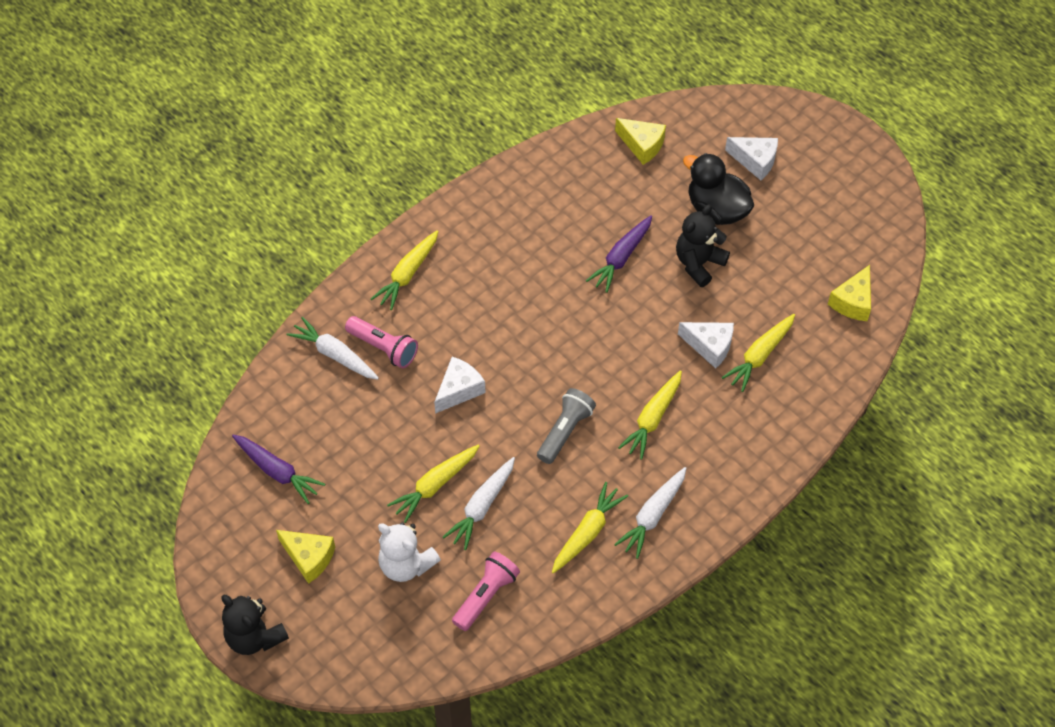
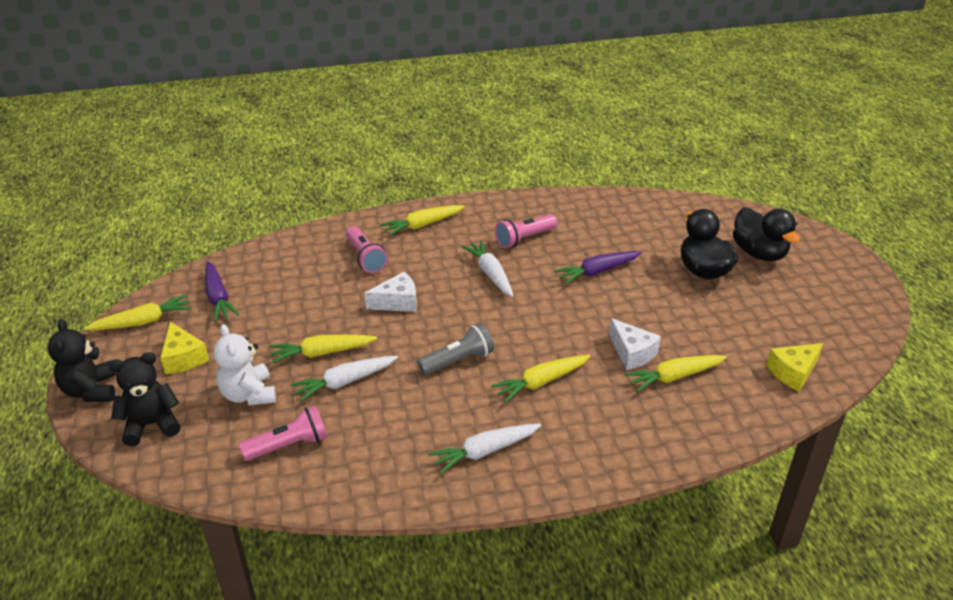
camera: 30 degrees right, 20 degrees down
(334, 355) = (327, 249): white carrot -> white carrot (490, 274)
(523, 245) = (524, 239): none -> pink flashlight
(587, 532) = (416, 438): yellow carrot -> yellow carrot (143, 322)
(642, 145) = (667, 215): yellow cheese -> none
(698, 263) = (662, 297): black teddy bear -> black teddy bear (151, 425)
(755, 161) = (759, 253): white cheese -> black duck

